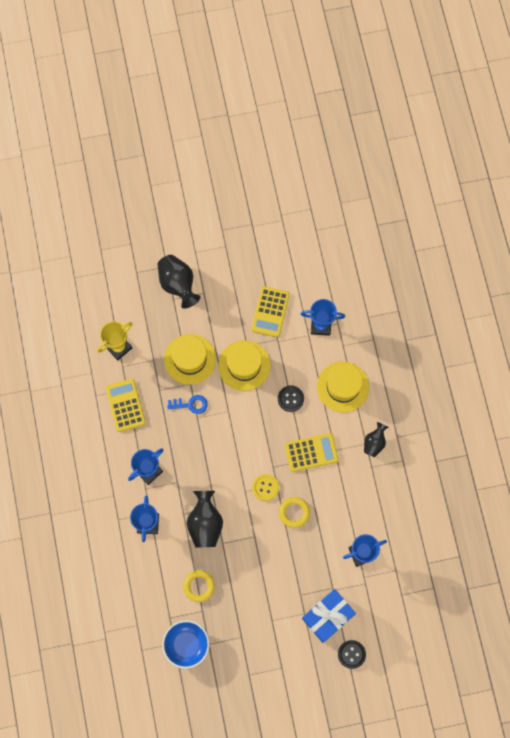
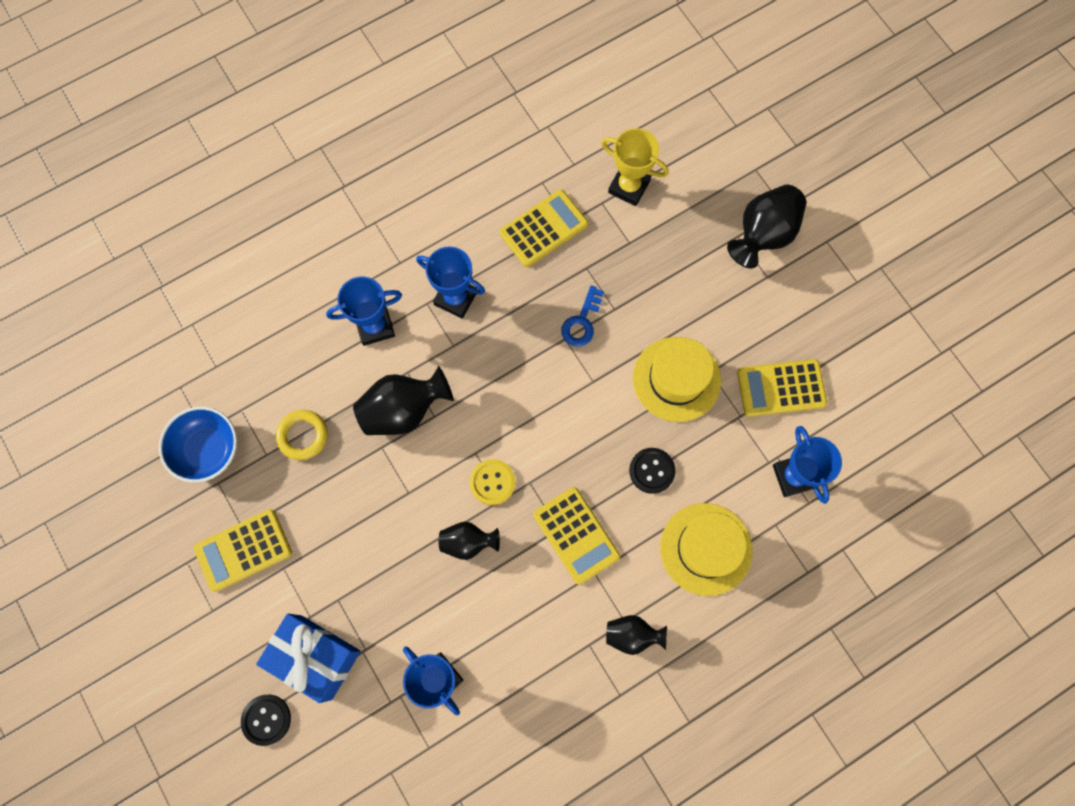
camera: 70 degrees right, 0 degrees up
(190, 359) = (653, 294): yellow hat -> none
(191, 404) = (581, 322): blue key -> blue key turned 45 degrees clockwise
(253, 640) = (243, 550): none -> yellow calculator
(294, 512) = (468, 542): yellow ring -> black vase

